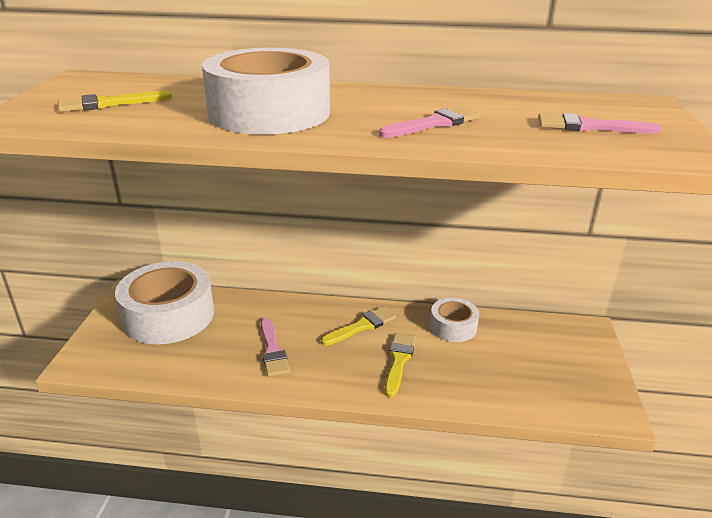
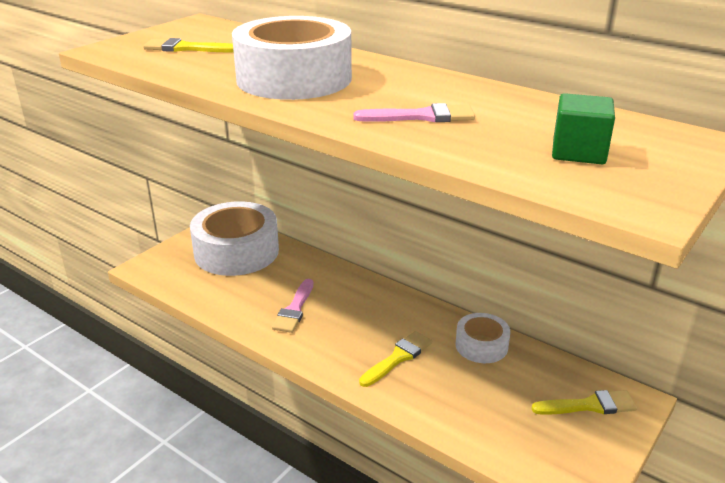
camera: 30 degrees right, 0 degrees up
(362, 326) = (391, 315): yellow brush -> yellow brush (589, 405)
(589, 127) = (578, 152): pink brush -> green cube

